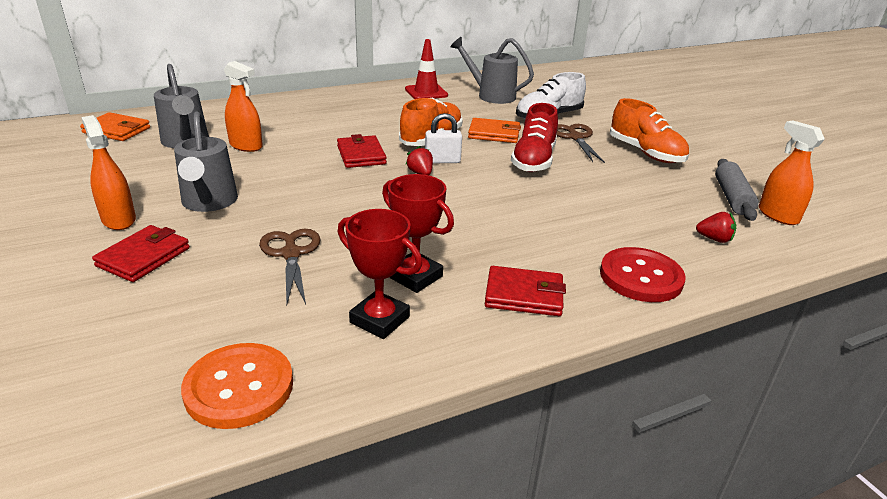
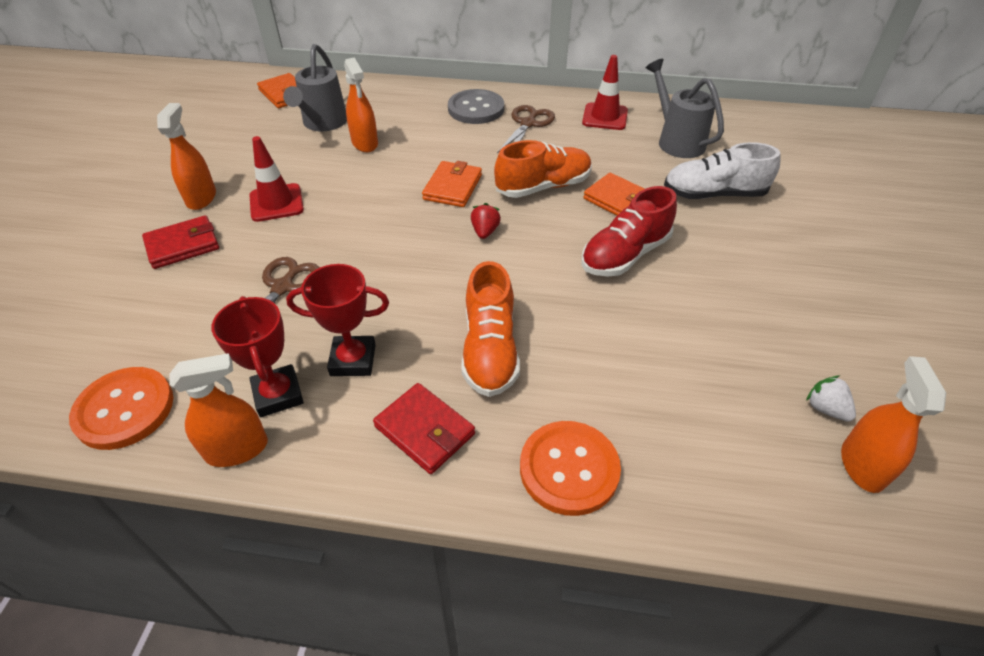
camera: 35 degrees right, 15 degrees up
(209, 203) = (276, 203): grey watering can -> red traffic cone
(319, 106) = (476, 109): none -> grey button
(361, 155) = (452, 187): red wallet -> orange wallet
(390, 367) = (237, 449): none -> orange spray bottle
(415, 277) = (353, 360): red trophy -> red trophy turned 75 degrees counterclockwise
(442, 161) = (524, 222): white padlock -> none
(575, 137) = (714, 237): brown scissors -> brown scissors (528, 124)
(641, 277) = (569, 469): red button -> orange button
(645, 153) = (783, 292): orange shoe -> orange shoe (490, 350)
(714, 239) = (723, 460): red strawberry -> none
(732, 197) = (825, 408): grey rolling pin -> white strawberry

